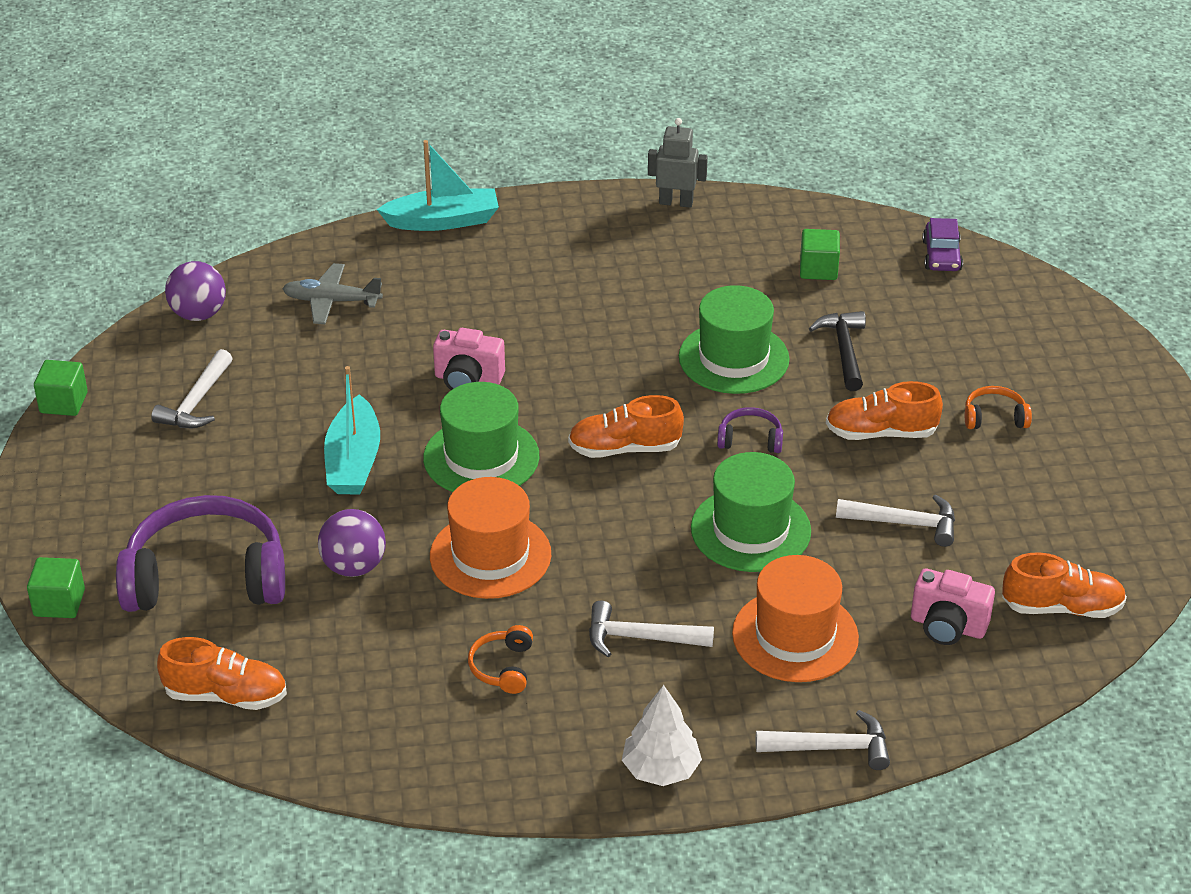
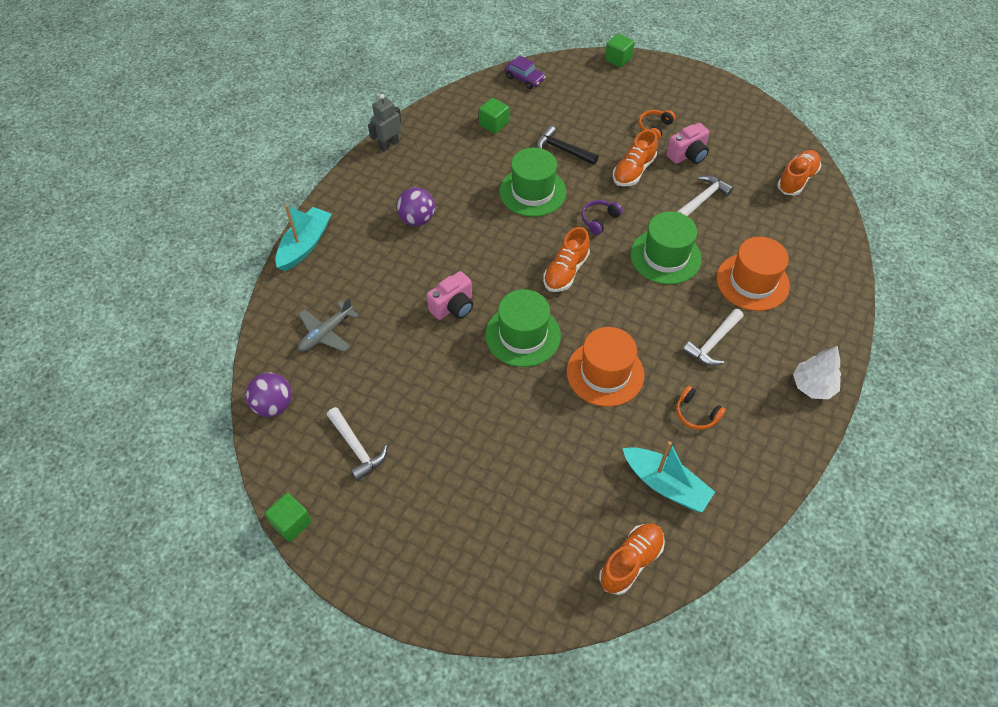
camera: 55 degrees left, 15 degrees up
(59, 603) = (484, 618): green cube -> green cube (618, 59)
(206, 577) = (521, 522): purple headphones -> none
(353, 461) = (478, 395): turquoise boat -> turquoise boat (665, 484)
(354, 566) = (567, 441): purple ball -> purple ball (417, 219)
(831, 748) = (837, 311): white hammer -> none
(947, 626) = (783, 224): pink camera -> pink camera (688, 155)

